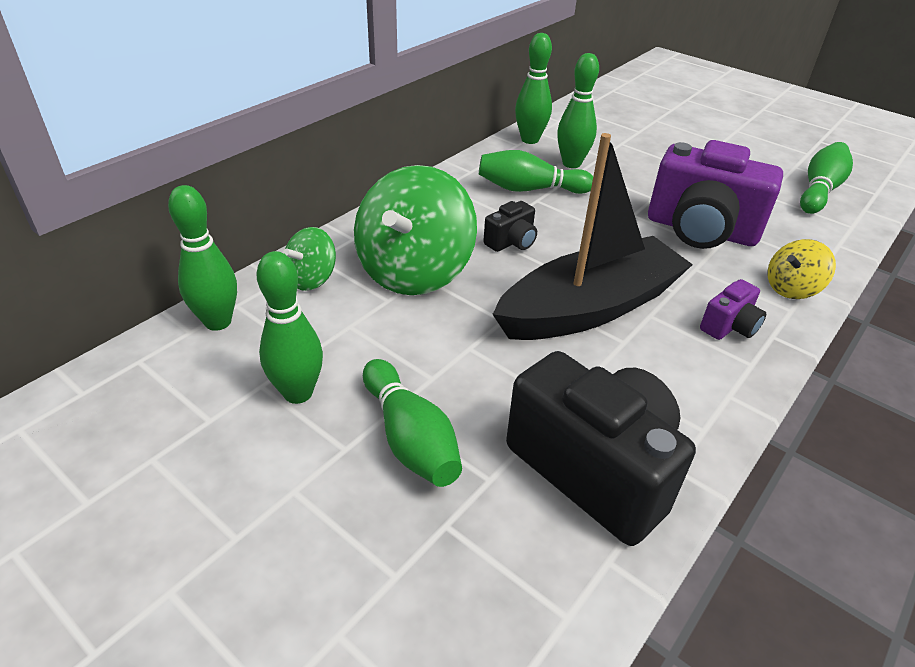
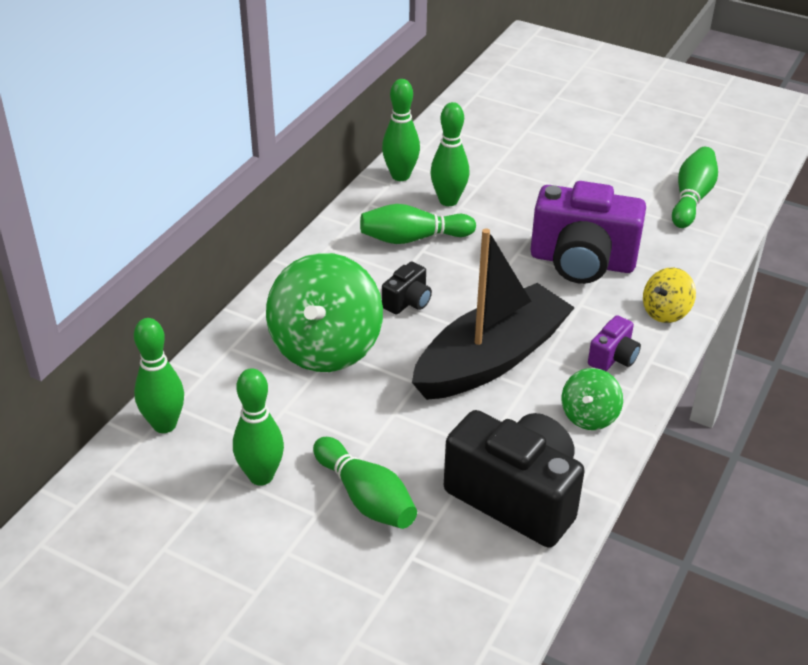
camera: 10 degrees left, 0 degrees up
(311, 279) = (233, 369): green spinning top -> green spinning top (589, 416)

